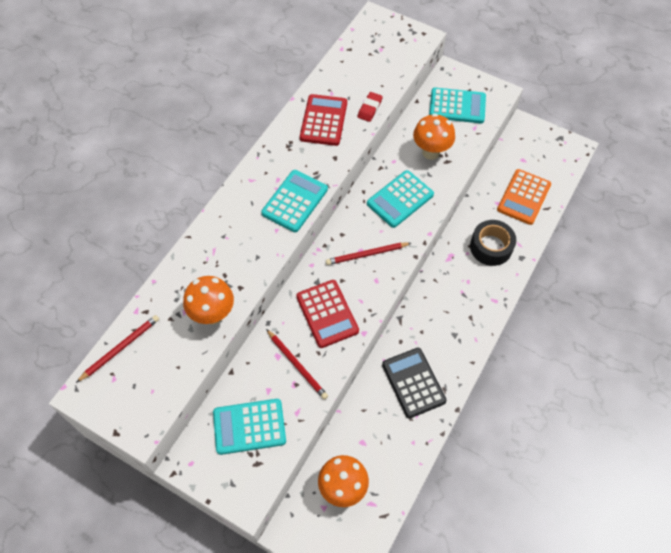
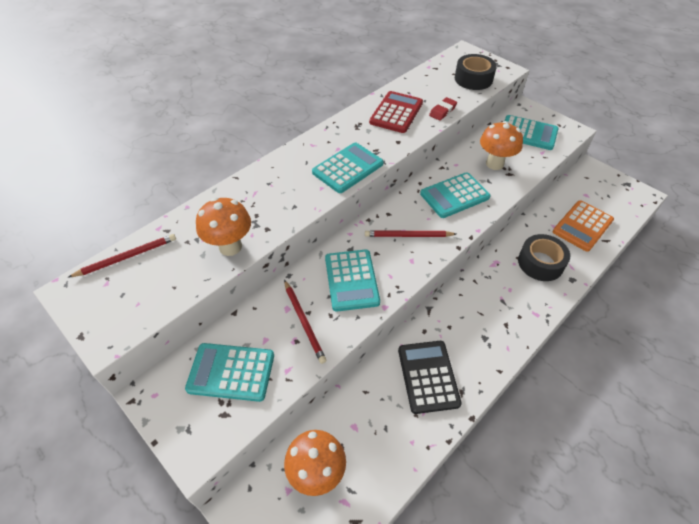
camera: 15 degrees right, 10 degrees down
(327, 314) = (351, 280): red calculator -> turquoise calculator
(391, 57) = (473, 79): none -> black tape

